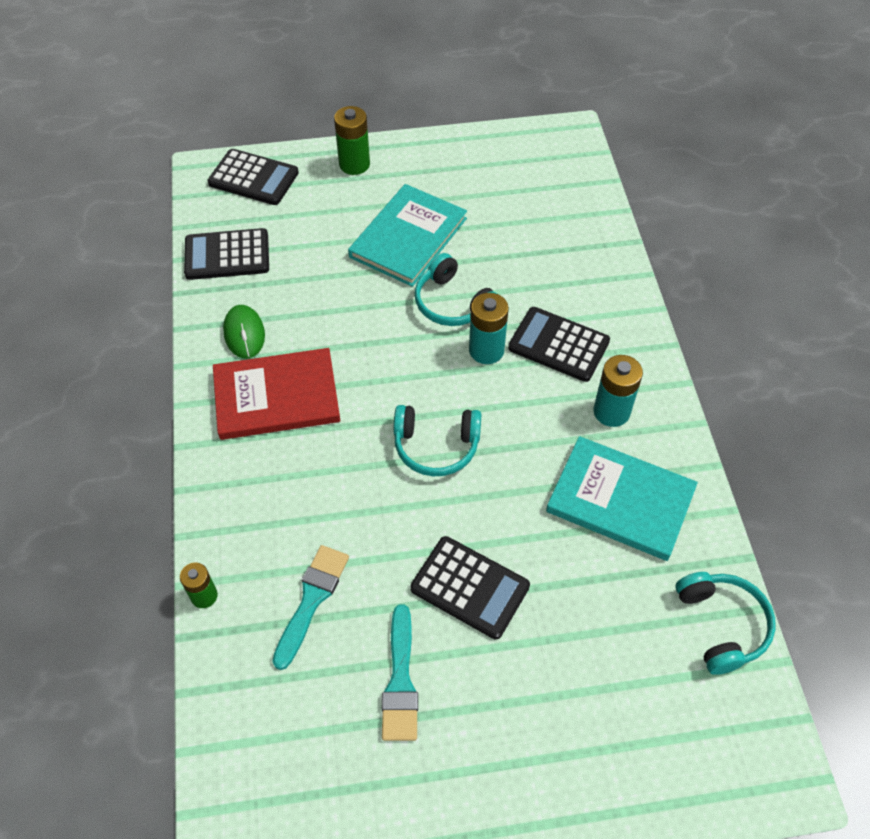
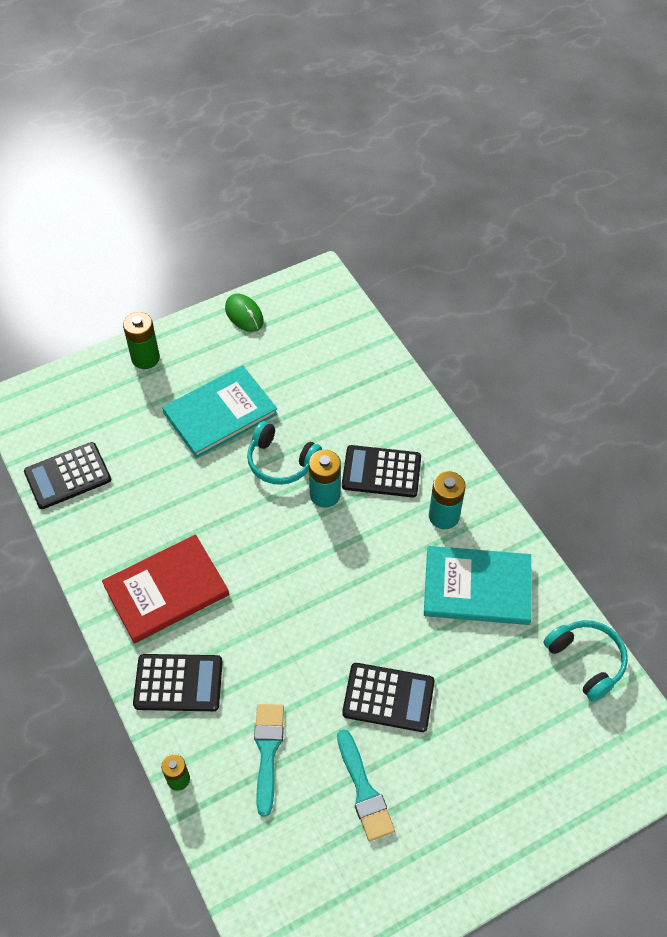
camera: 20 degrees left, 0 degrees up
(244, 333) = (114, 543): green mouse -> green mouse (244, 314)
(253, 178) = (60, 396): black calculator -> black calculator (178, 683)
(408, 237) = (220, 413): turquoise book -> turquoise book turned 45 degrees clockwise
(436, 446) = (316, 590): turquoise headphones -> none

